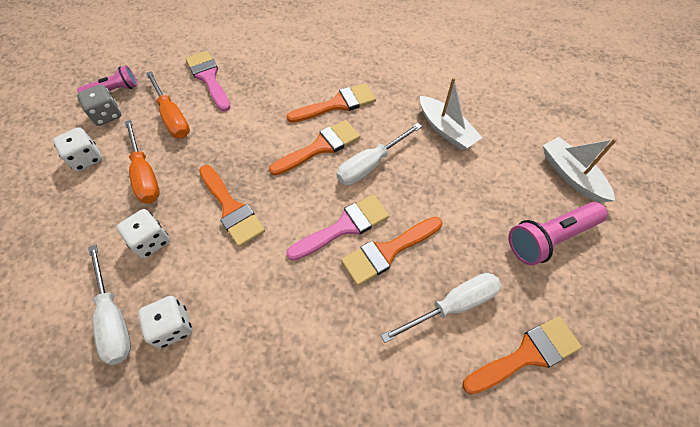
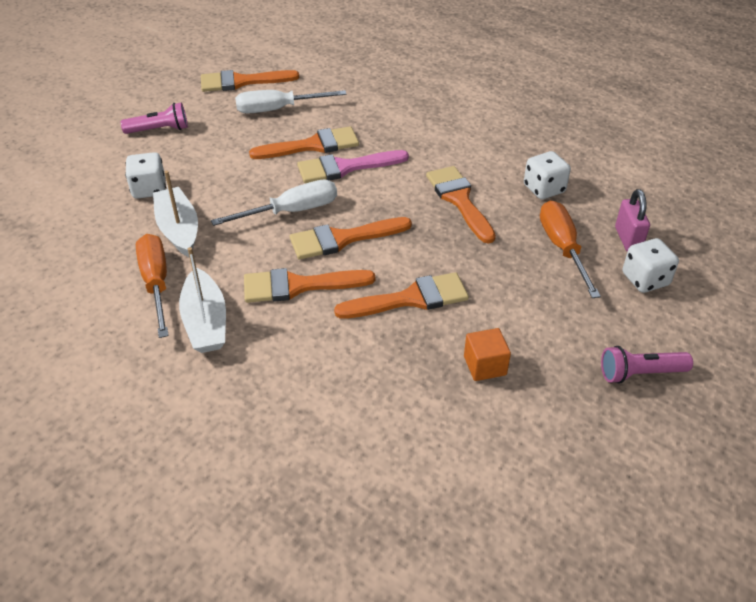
camera: 165 degrees left, 15 degrees down
(87, 195) = (628, 239): none -> pink padlock
(107, 115) = (638, 334): grey dice -> none
(114, 318) = (567, 146): white screwdriver -> none
(172, 117) = (537, 312): orange screwdriver -> orange screwdriver (156, 283)
(173, 327) = (514, 134): white dice -> white dice (149, 189)
(209, 78) = (485, 365): pink brush -> orange cube
(259, 110) = (410, 299): none -> orange brush
(549, 238) = (159, 130): pink flashlight -> pink flashlight, size x0.66
(571, 175) = (86, 166): white boat -> white boat (205, 322)

